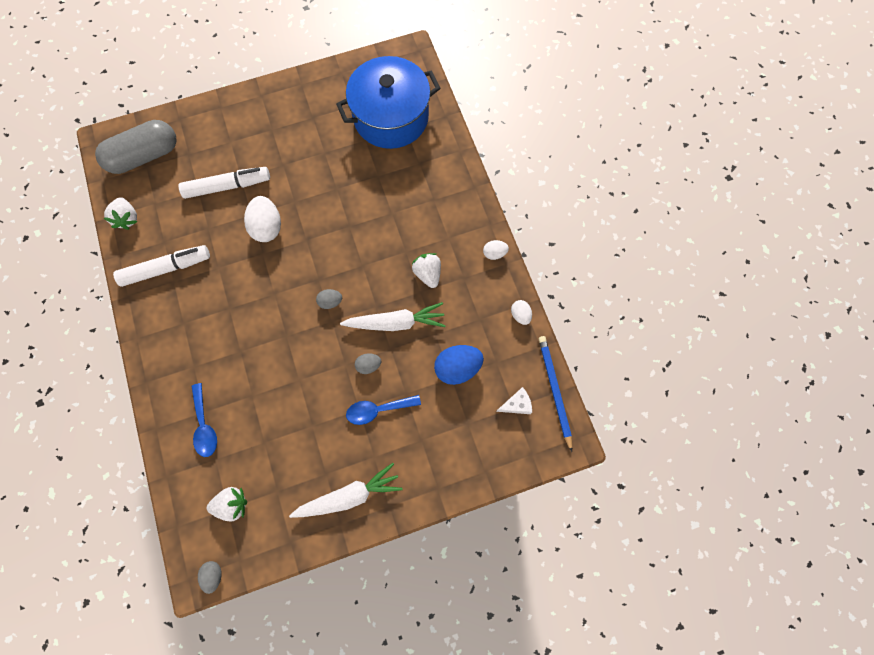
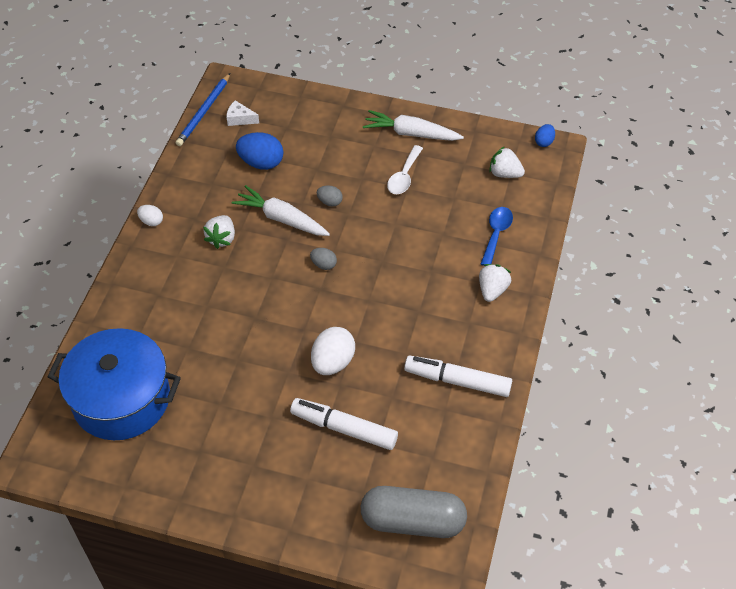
camera: 145 degrees left, 20 degrees down
(127, 218) = (470, 457): white strawberry -> white strawberry (492, 290)
(213, 575) = (544, 142): grey egg -> blue egg
(323, 437) = (404, 176): none -> white spoon
(378, 410) = (347, 170): blue spoon -> none
(520, 315) = (178, 169): white egg -> none

